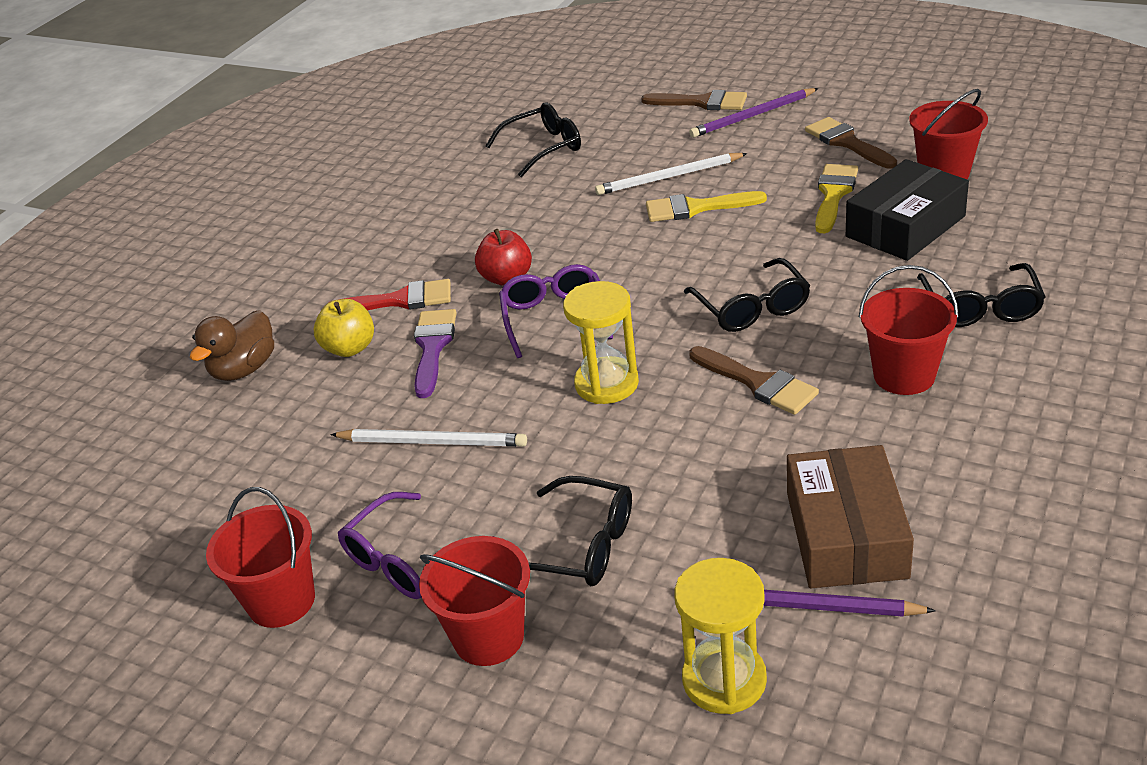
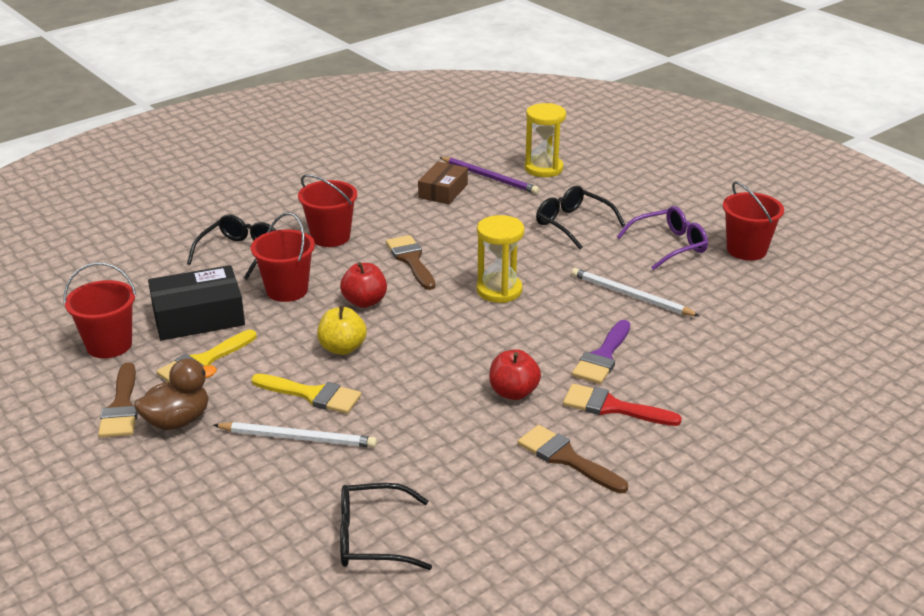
camera: 160 degrees left, 5 degrees down
(244, 369) = (761, 395): brown duck -> brown duck (177, 421)
(350, 348) = (668, 380): yellow apple -> yellow apple (342, 348)
(488, 637) = (640, 207): red bucket -> red bucket (287, 290)
(555, 317) = (499, 345): purple glasses -> none
(702, 102) = (160, 527): brown brush -> brown brush (566, 458)
(751, 308) = (364, 302): black glasses -> red apple
(752, 116) = (144, 480): purple pencil -> none
(846, 534) = (443, 191): brown box -> brown box, size x0.66

